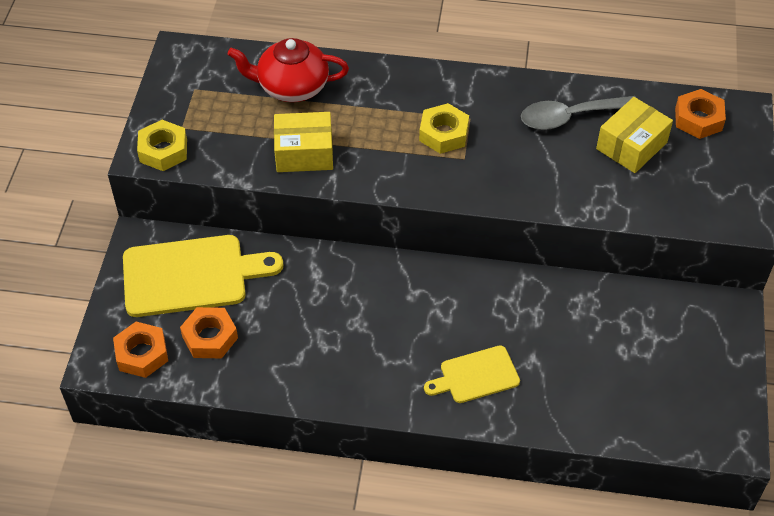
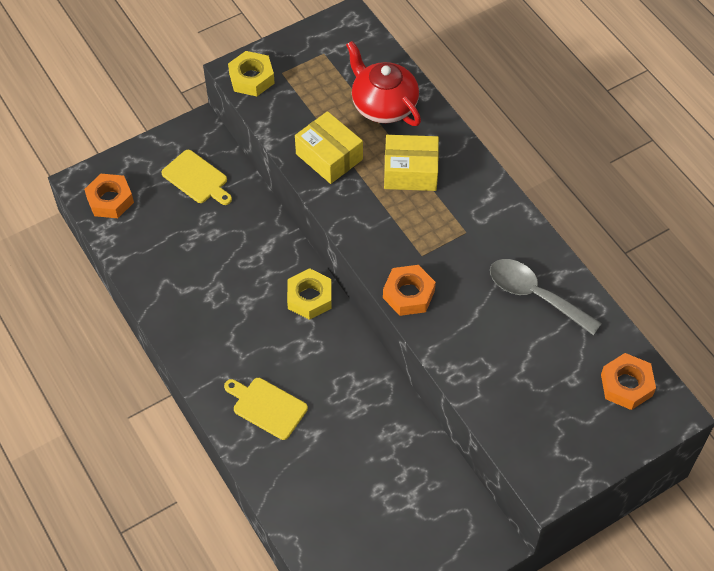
camera: 50 degrees right, 5 degrees up
(191, 275) = (197, 178): yellow cutting board -> yellow cutting board, size x0.56
(210, 337) = (157, 227): orange nut -> orange nut (408, 294)
(443, 134) = (433, 226): yellow nut -> yellow nut (309, 298)
(631, 146) = (548, 356): yellow box -> yellow box (410, 172)

